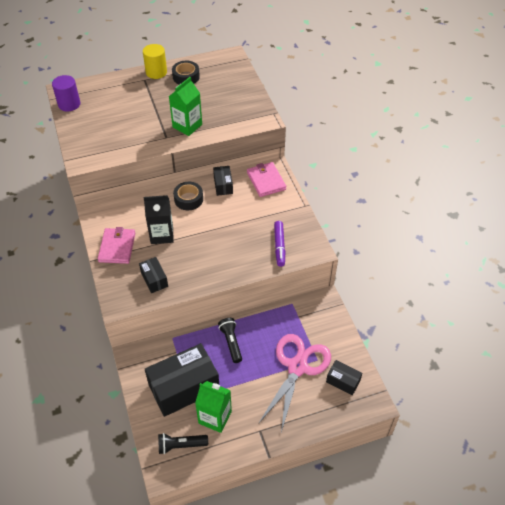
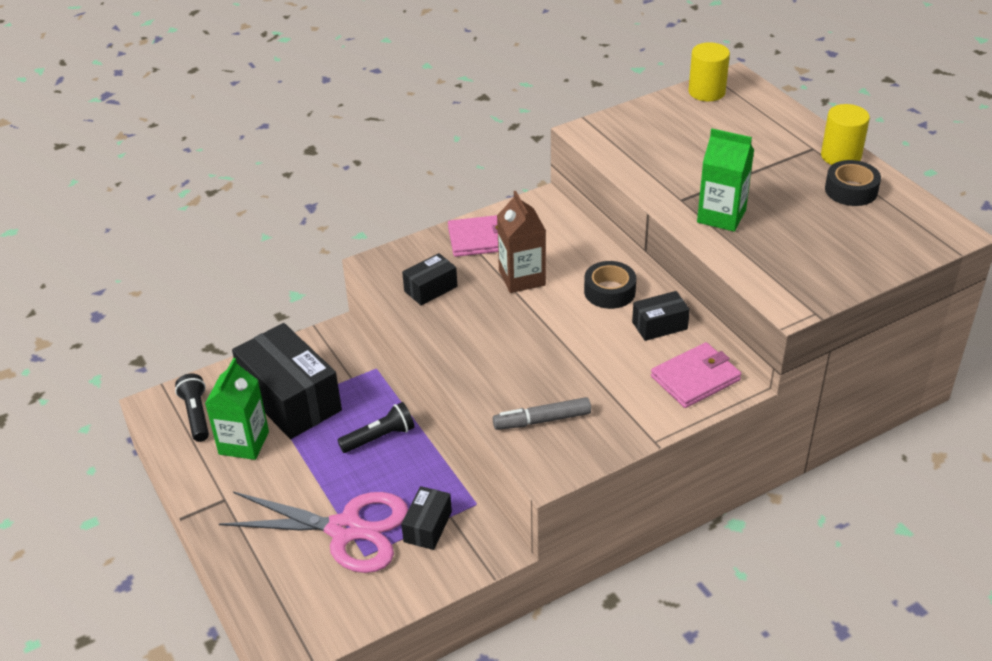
camera: 80 degrees right, 10 degrees down
(69, 104) = (706, 92): purple cylinder -> yellow cylinder
(162, 235) = (522, 278): black carton -> brown carton
(279, 246) = (542, 420): purple marker -> grey marker
(343, 381) = (326, 598): black box -> black box (427, 527)

